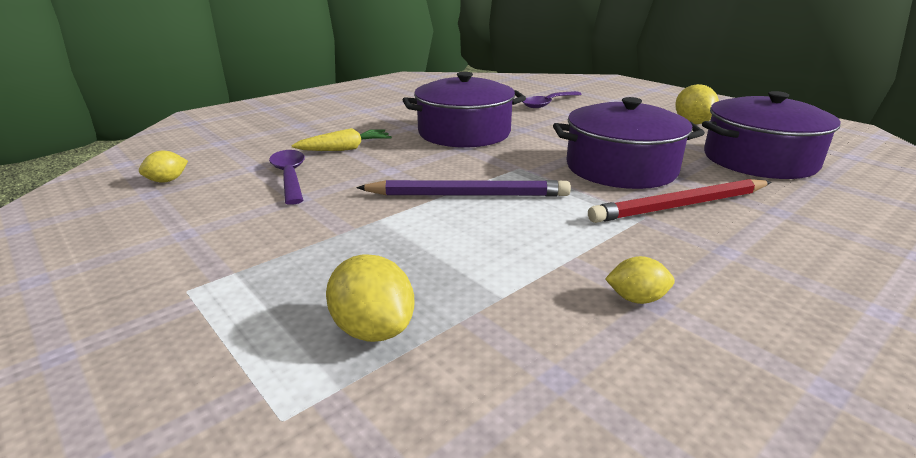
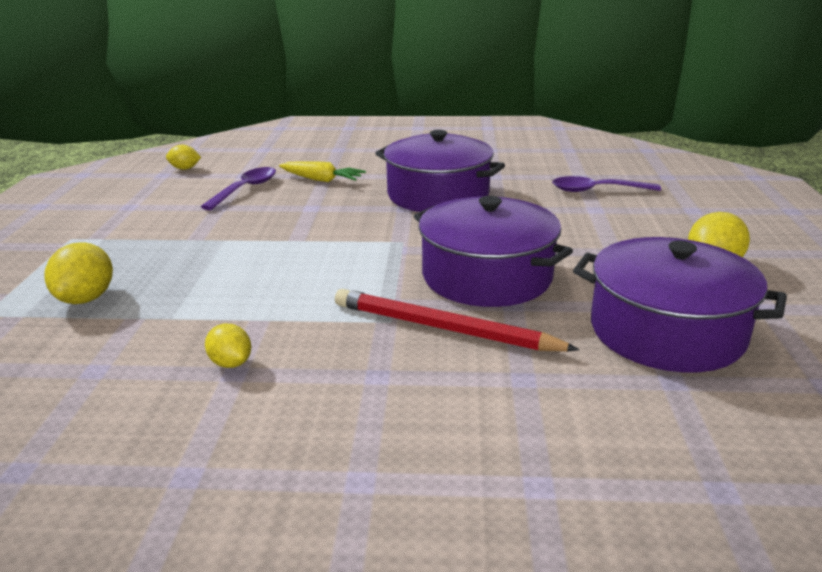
camera: 45 degrees right, 0 degrees up
(468, 195) = (313, 247): purple pencil -> none

